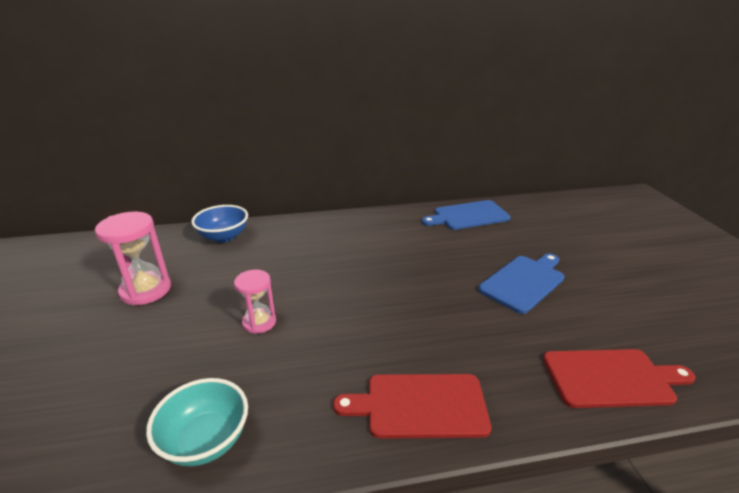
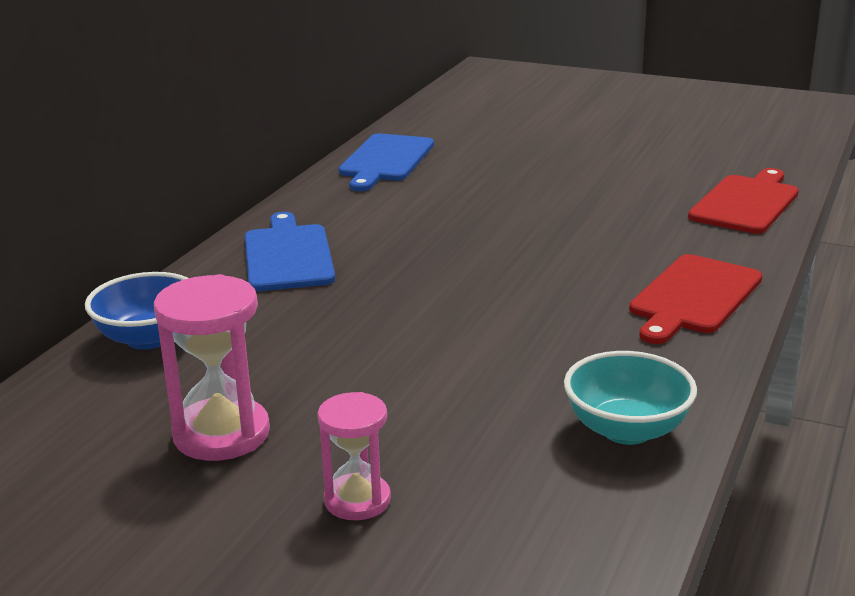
camera: 55 degrees left, 5 degrees down
(259, 322) = (438, 354): pink hourglass -> pink hourglass (357, 500)
(523, 282) = (565, 183): blue cutting board -> blue cutting board (287, 256)

